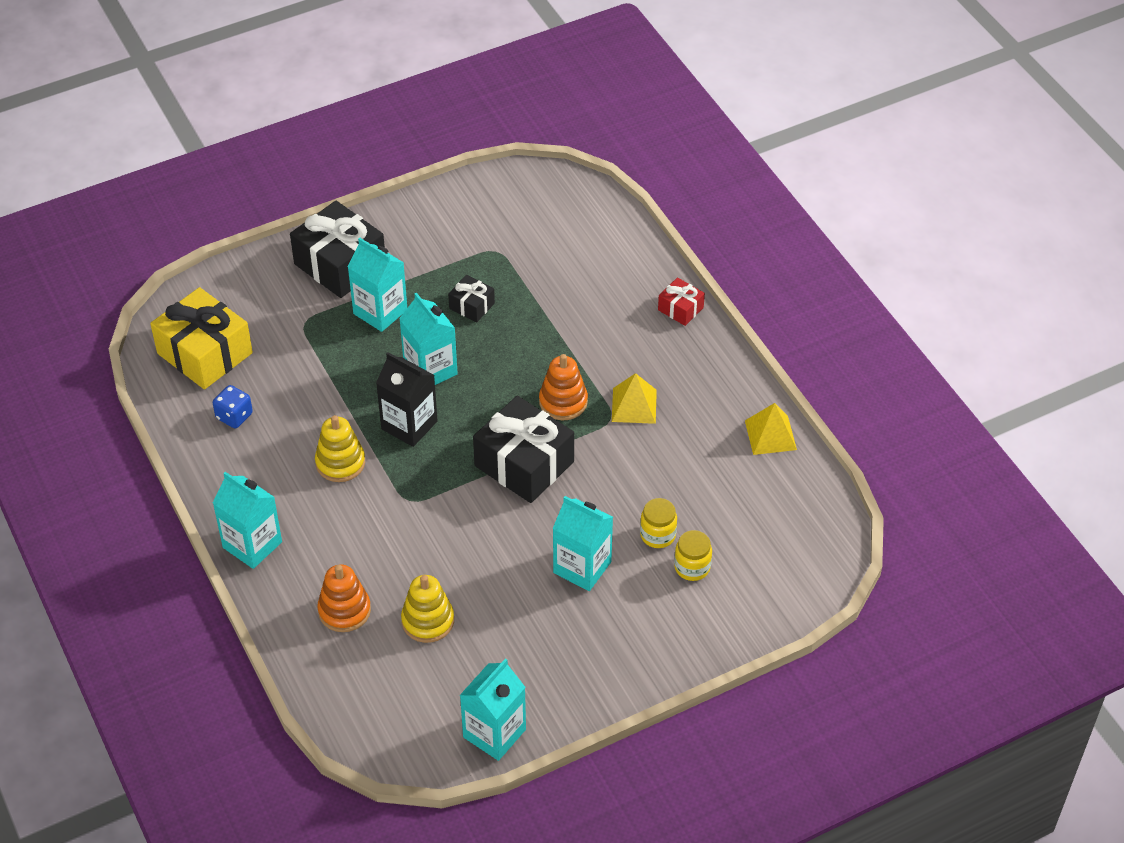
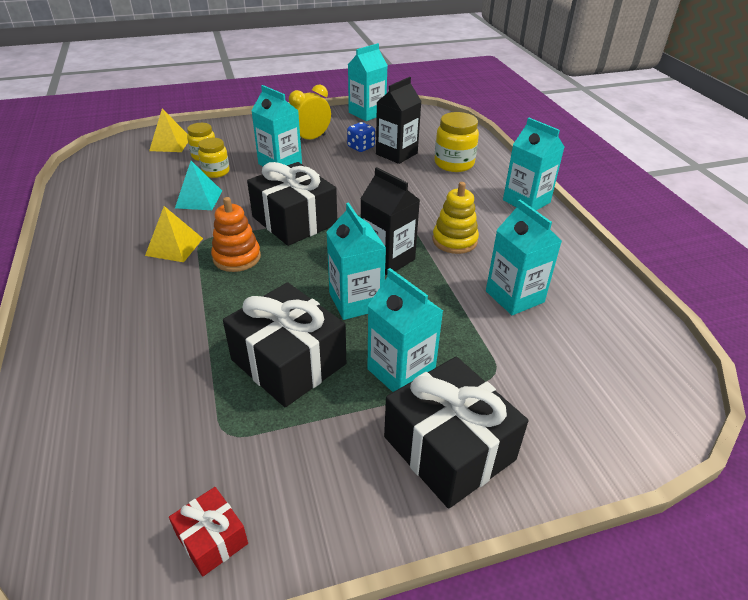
camera: 170 degrees left, 10 degrees down
(205, 353) = (611, 354): yellow gift -> none
(234, 416) = (561, 288): blue dice -> blue dice (361, 147)
(281, 398) = (514, 297): none -> turquoise carton
(344, 610) = (454, 164): orange stacking toy -> yellow jar
(428, 621) = (396, 154): yellow stacking toy -> black carton
(472, 306) = (288, 362): black gift -> black gift, size x2.05
(561, 637) = (311, 139): none -> yellow clock
(650, 480) = (199, 199): none -> turquoise pyramid
(680, 309) = (57, 323): red gift -> red gift (212, 539)
(770, 435) = (78, 213): yellow pyramid -> yellow pyramid (170, 144)

